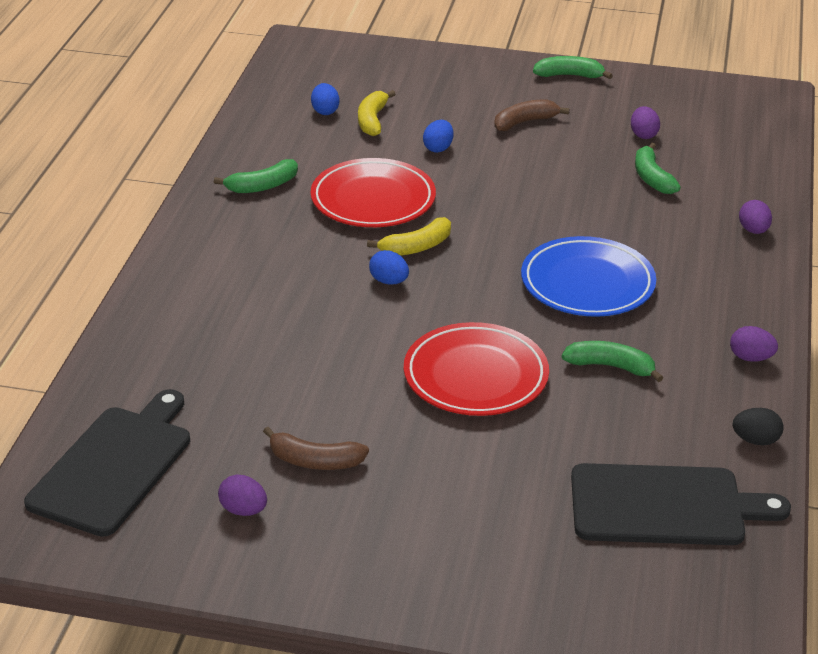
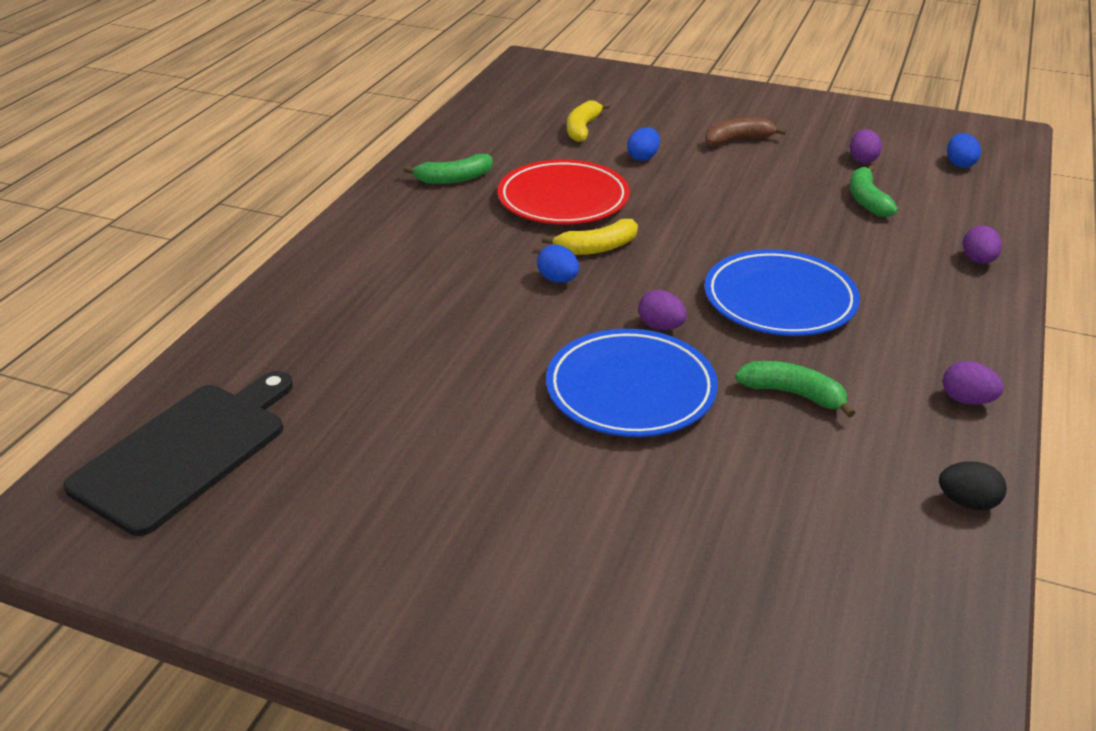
camera: 10 degrees right, 0 degrees up
(243, 510) = (312, 522): purple egg -> purple egg (661, 326)
(314, 461) = (415, 470): brown banana -> none
(325, 111) = (537, 118): blue egg -> blue egg (959, 164)
(475, 376) = (630, 390): red plate -> blue plate
(569, 75) = (792, 103): green banana -> none
(664, 505) = (839, 576): black cutting board -> none

